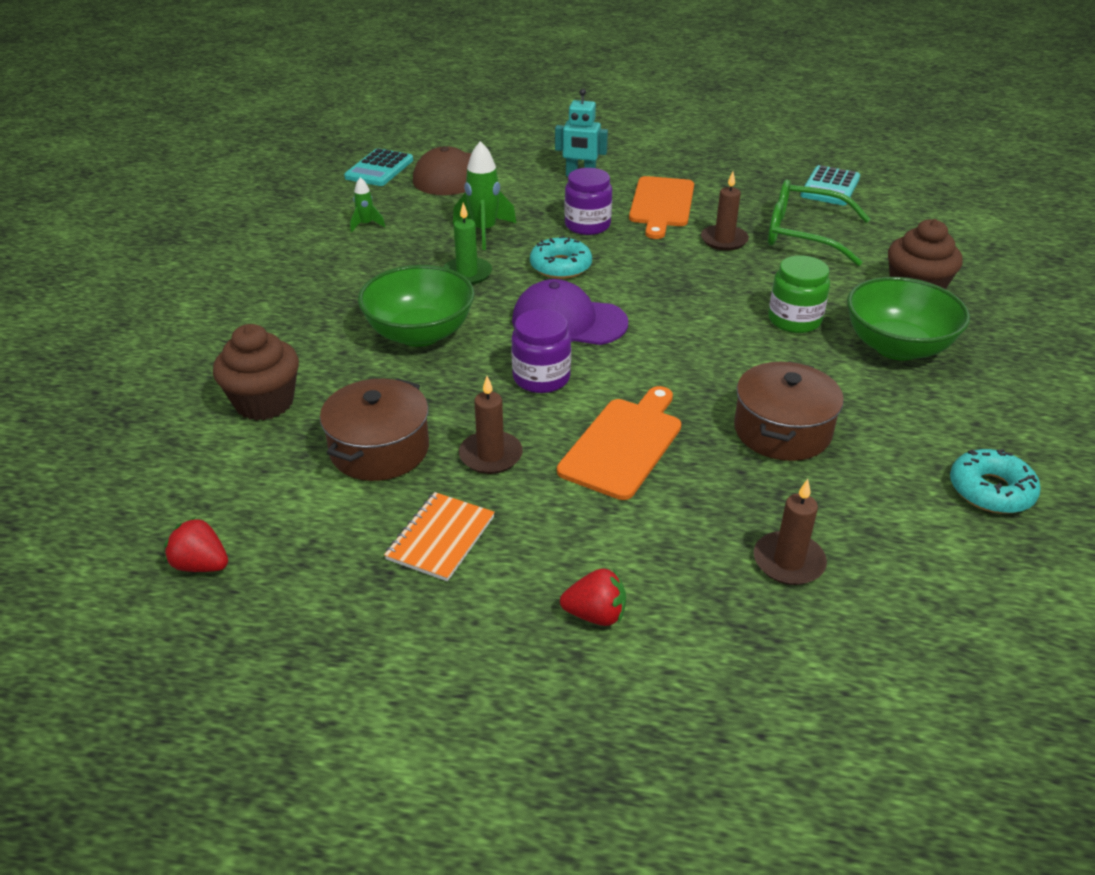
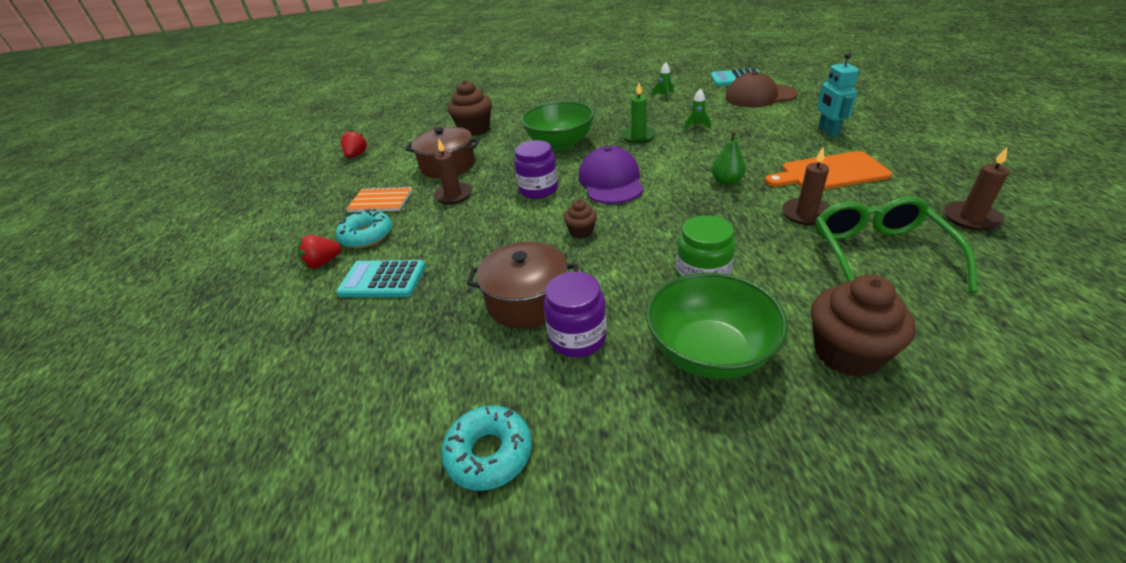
camera: 75 degrees right, 0 degrees up
(484, 232) = (697, 126): green rocket -> green rocket, size x0.55
(560, 266) = (680, 160): turquoise donut -> turquoise donut (367, 236)
(587, 225) = (752, 154): purple jar -> purple jar (577, 338)
(595, 615) = (323, 263): red strawberry -> red strawberry turned 75 degrees clockwise
(623, 444) = (481, 235): orange cutting board -> none
(633, 256) = (726, 182): none -> green pear
(669, 368) = (581, 232): none -> brown cupcake
(788, 561) = (373, 331): brown candle -> brown candle (971, 218)
(830, 187) = (1024, 252): turquoise calculator -> turquoise calculator (382, 280)

